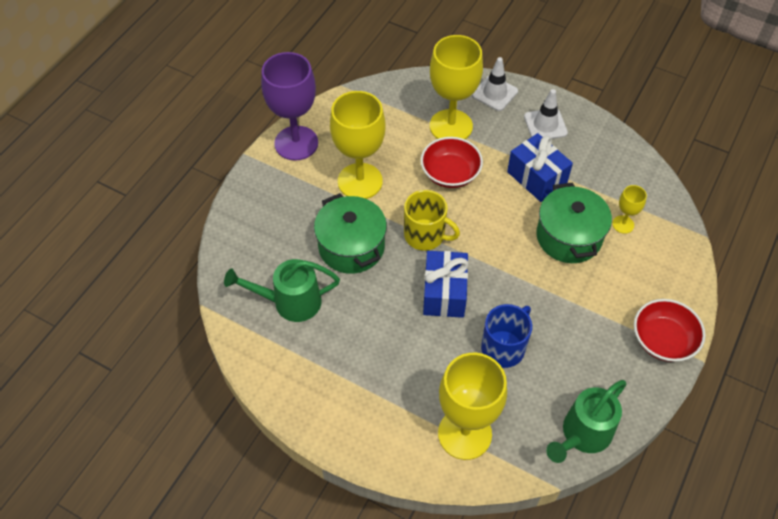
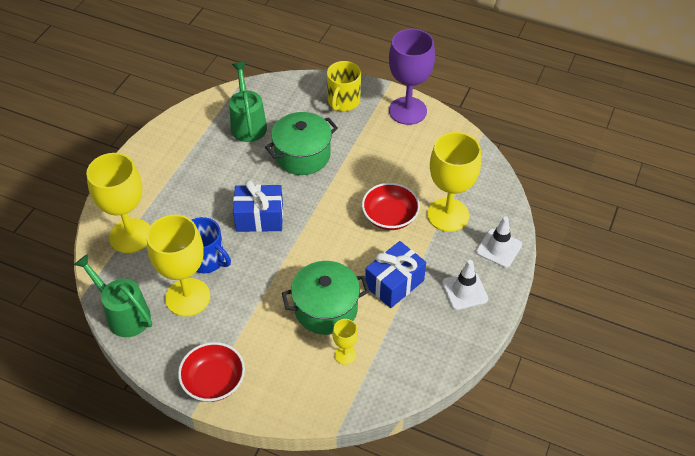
camera: 85 degrees right, 5 degrees down
(360, 181) = (372, 155): yellow goblet -> yellow goblet (187, 297)
(425, 235) = (318, 202): yellow mug -> yellow mug (343, 101)

